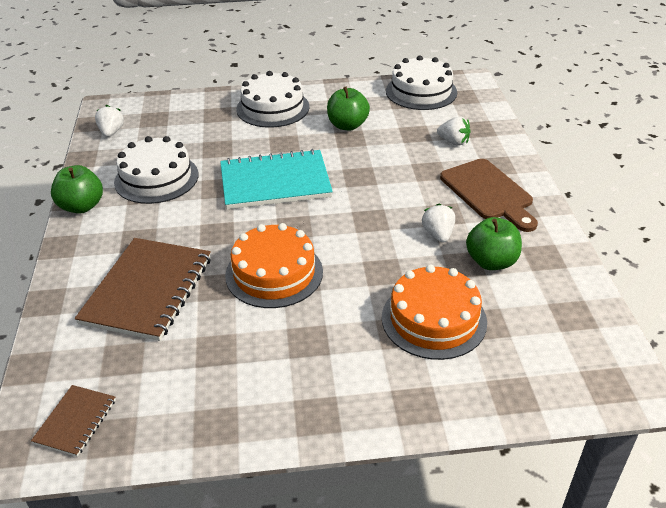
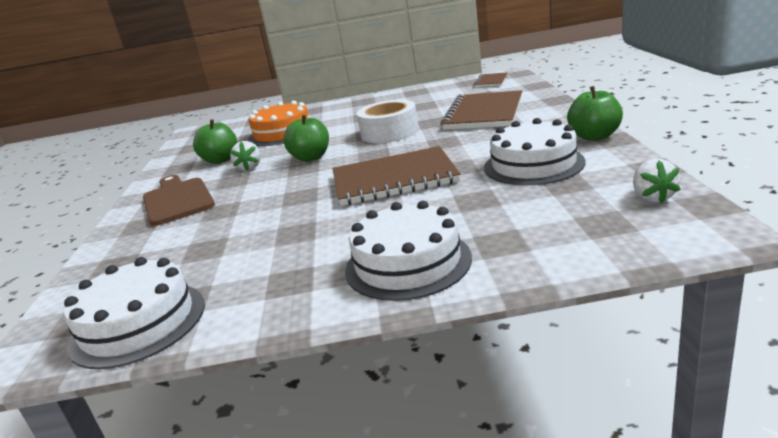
camera: 175 degrees left, 15 degrees down
(274, 273) = (389, 132): orange cake -> white tape
(275, 182) = (394, 179): turquoise notebook -> brown notebook
(347, 125) = (292, 249): green apple -> green apple (311, 158)
(453, 142) = (164, 244): white strawberry -> none

